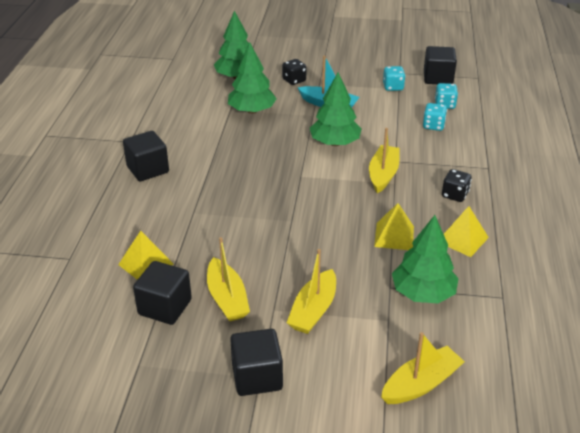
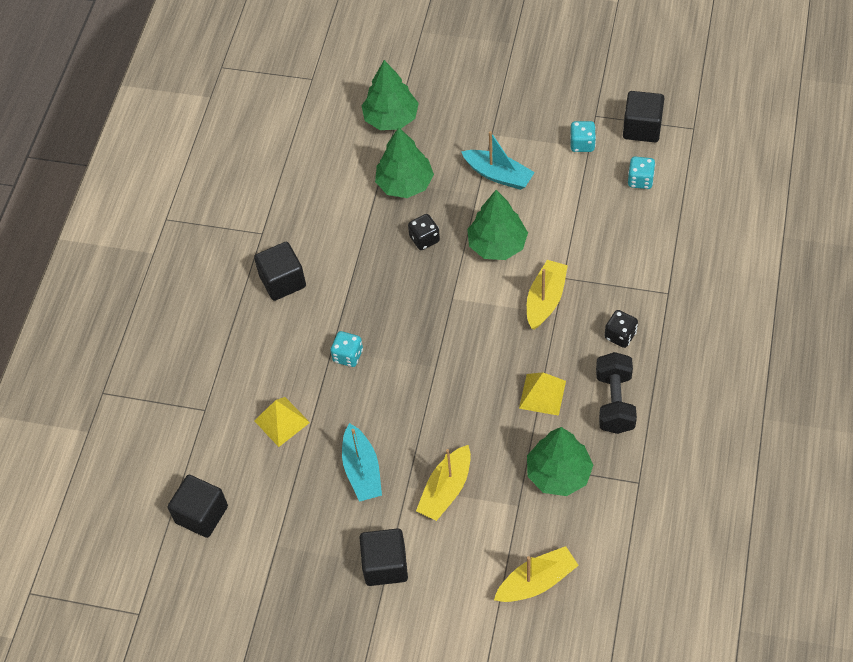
camera: 10 degrees right, 20 degrees up
(165, 307) = (301, 478): black cube -> black cube (201, 514)
(227, 298) = (362, 470): yellow boat -> turquoise boat
(294, 80) = (460, 127): black dice -> black dice (424, 239)
(433, 126) = (619, 218): turquoise dice -> turquoise dice (348, 356)
(462, 239) = (615, 402): yellow pyramid -> black dumbbell

